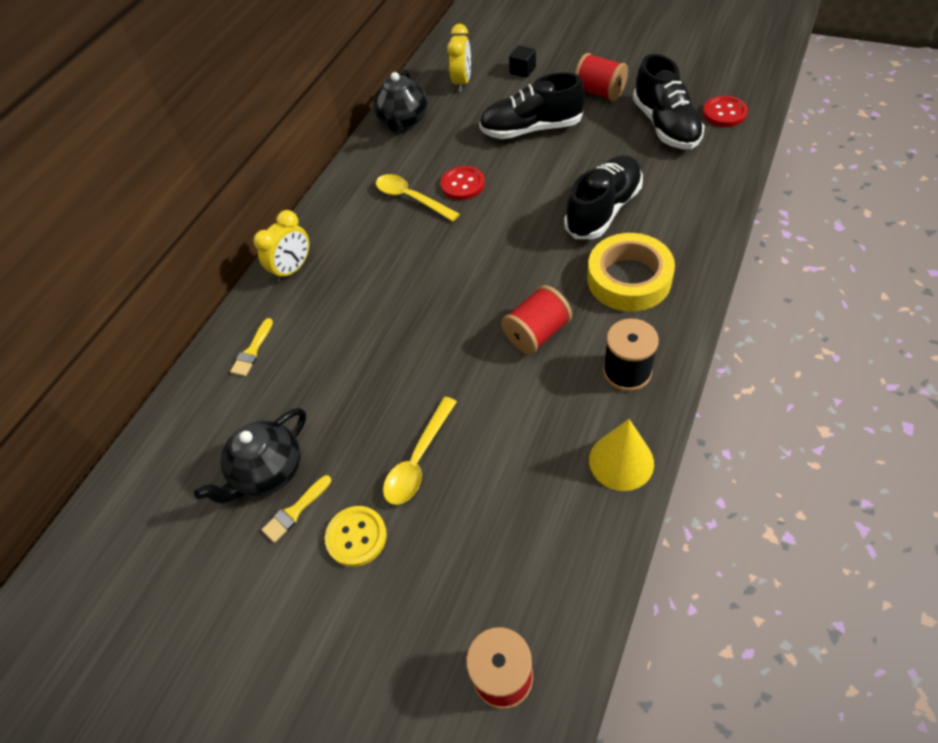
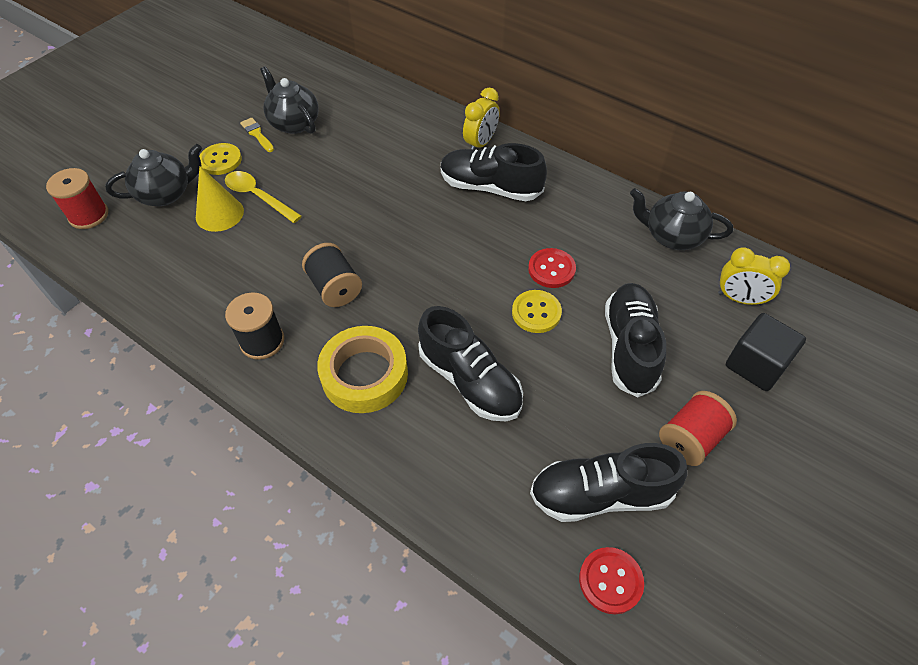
camera: 95 degrees right, 0 degrees up
(252, 351) = (403, 119): yellow brush -> none
(293, 269) = (481, 143): yellow clock -> yellow clock turned 105 degrees counterclockwise
(363, 247) = (490, 187): none -> black shoe
(411, 198) = (544, 227): yellow spoon -> none
(436, 581) = (166, 194): none -> black teapot
(515, 185) = (536, 312): none -> yellow button
(523, 70) = (755, 365): black cube -> black cube, size x1.75
(537, 333) = (335, 288): red spool -> black spool
(621, 461) = (185, 313): yellow cone -> yellow cone (219, 214)

